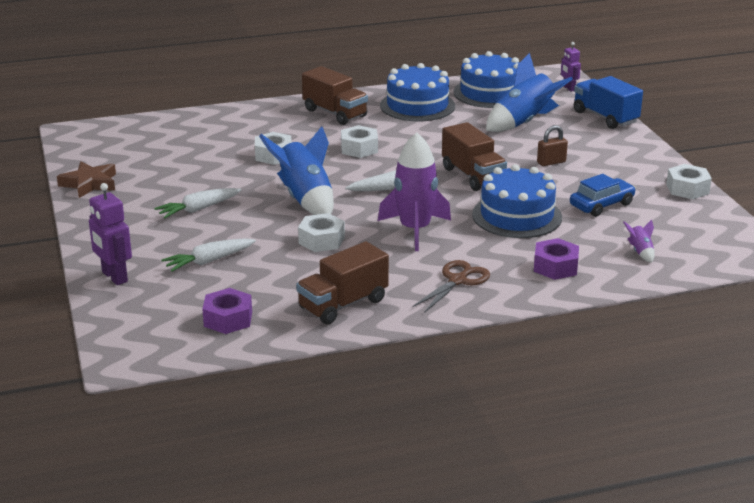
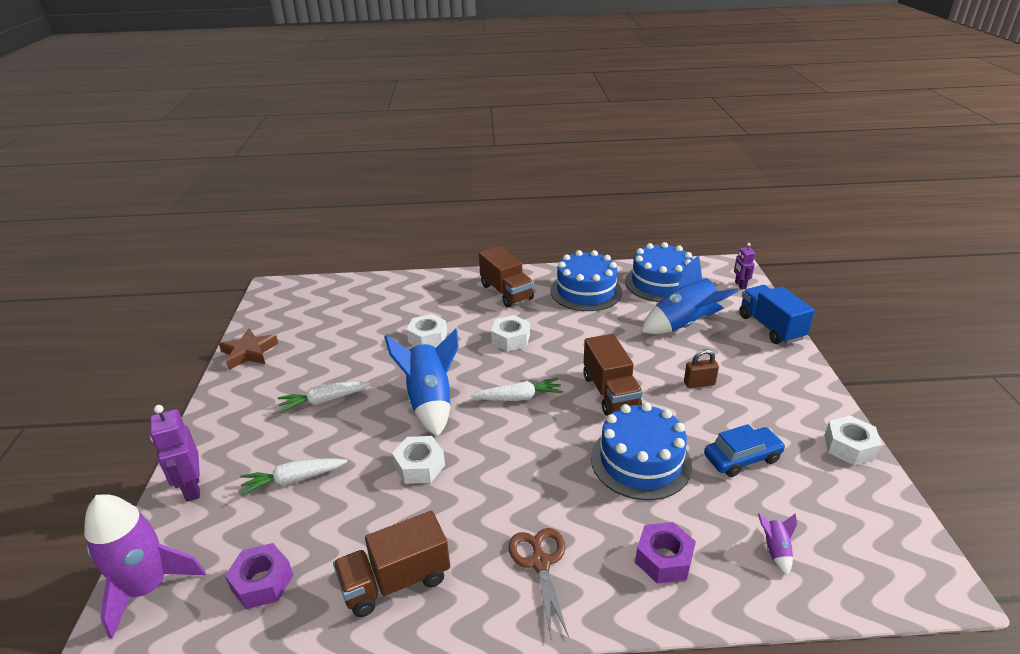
camera: 15 degrees right, 5 degrees up
(415, 230) = (522, 465): purple rocket -> purple rocket (148, 587)
(457, 281) = (540, 563): brown scissors -> brown scissors turned 60 degrees counterclockwise

